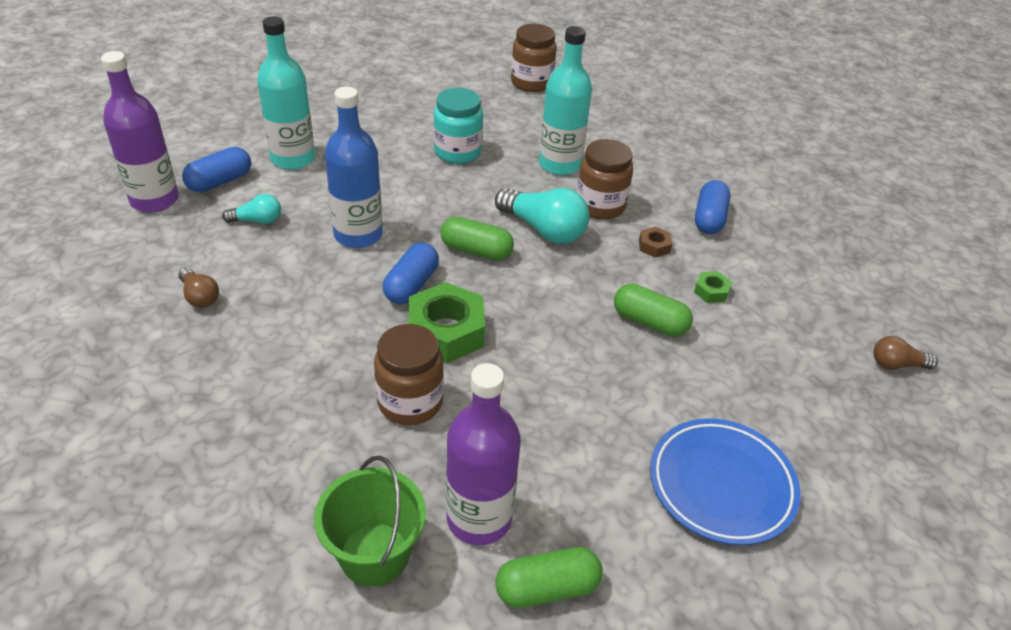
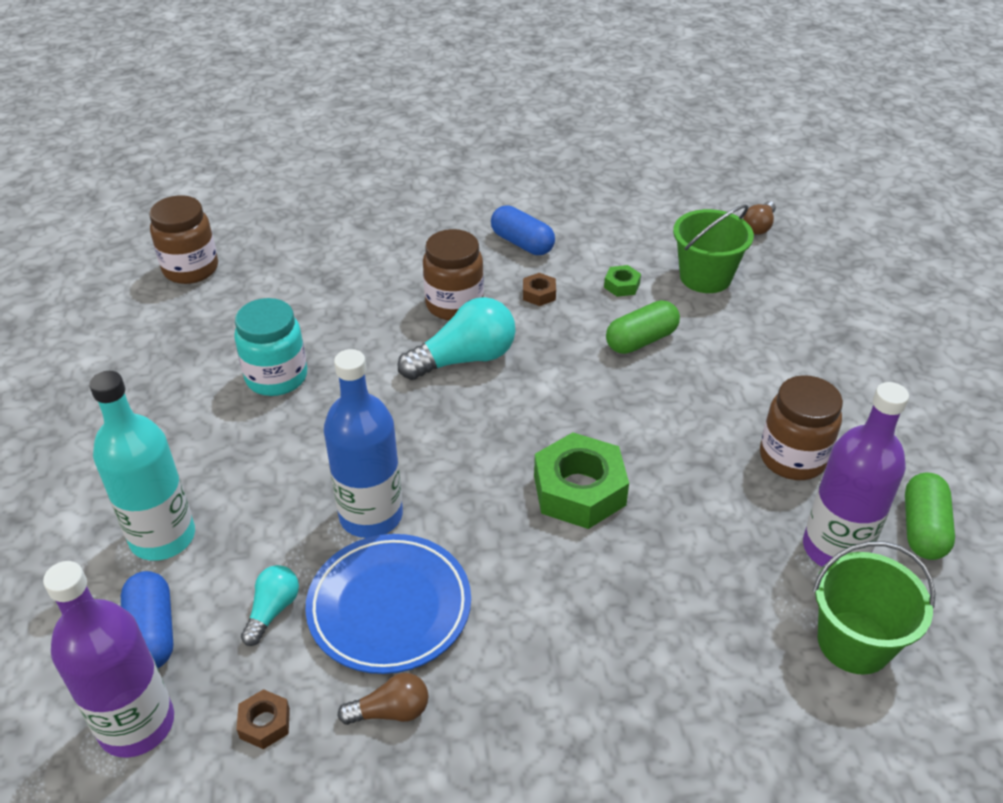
camera: 60 degrees left, 0 degrees up
(172, 247) = (264, 723): none -> brown nut
(410, 402) = (668, 553): brown jar -> brown jar (792, 458)
(411, 285) = (490, 495): blue capsule -> none
(476, 251) = (465, 423): green capsule -> none
(559, 164) = (363, 306): turquoise bottle -> none
(721, 484) = (847, 378): blue plate -> blue plate (389, 607)
(776, 343) = (705, 277): none -> green bucket

